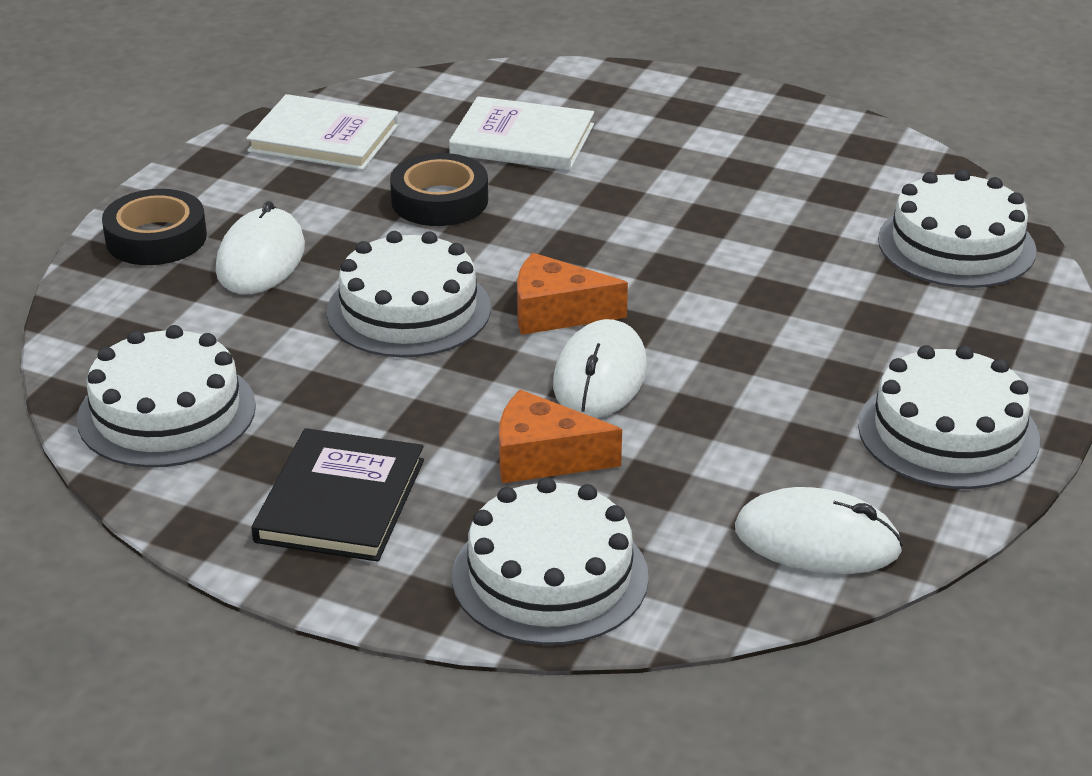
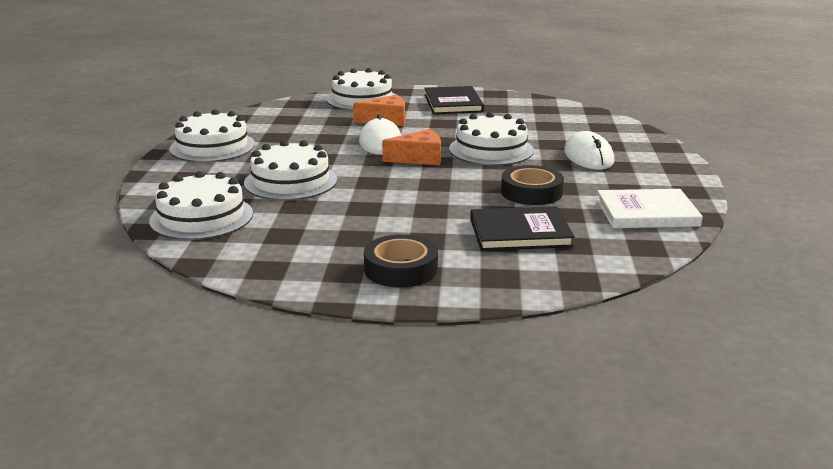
camera: 160 degrees right, 10 degrees down
(156, 238) = (652, 156): black tape -> black tape (400, 269)
(166, 412) = (548, 112): white cake -> white cake (290, 181)
(522, 140) = (520, 232): white book -> black book
(817, 540) = (267, 116): white mouse -> none

